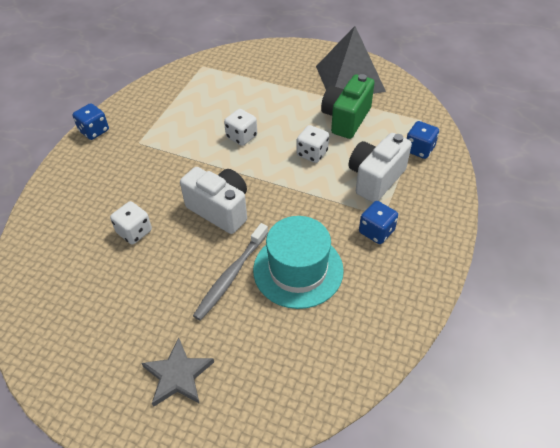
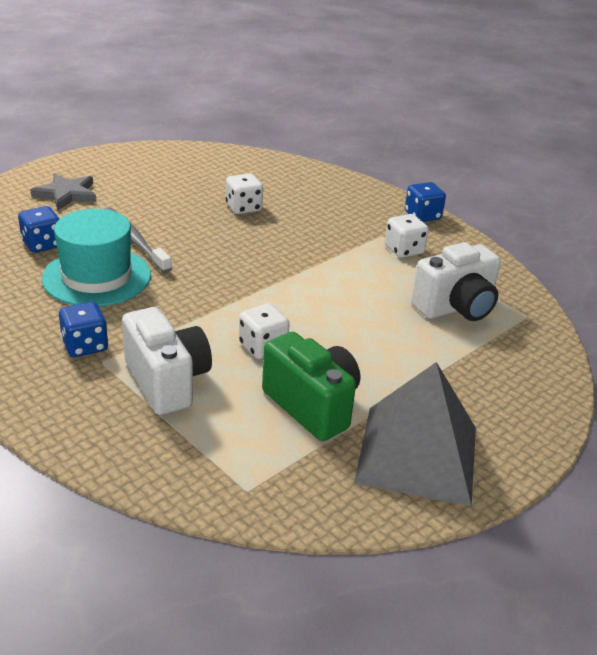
camera: 110 degrees right, 15 degrees down
(220, 210) = (227, 257): white camera -> white camera (456, 308)
(241, 136) = (341, 304): white dice -> white dice (404, 250)
(419, 149) = (184, 452): blue dice -> blue dice (42, 244)

